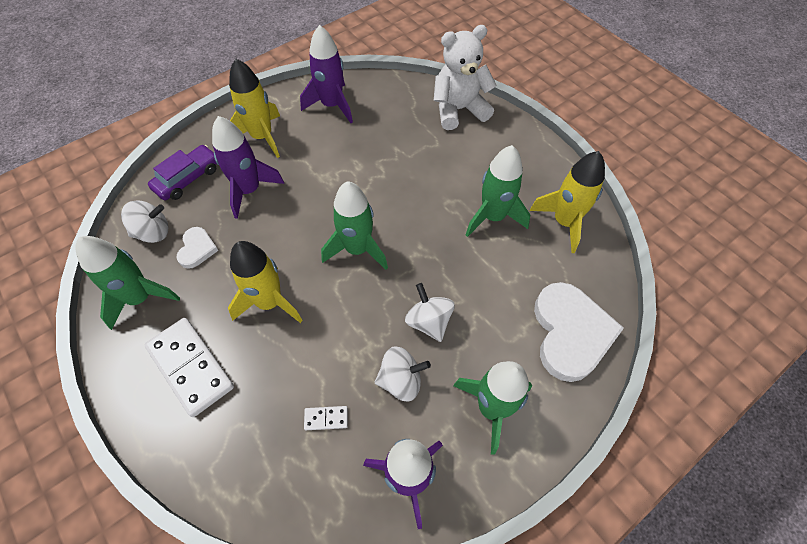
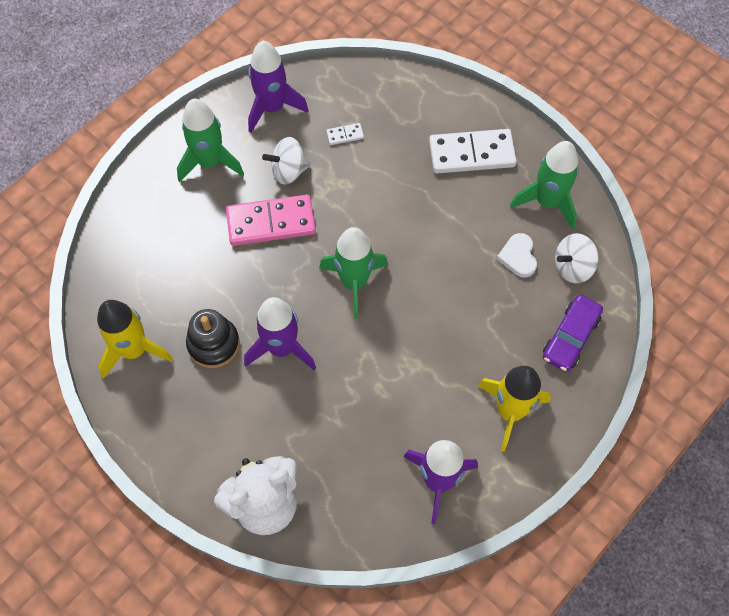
camera: 170 degrees right, 5 degrees up
(190, 367) = (471, 153): white domino -> white domino turned 45 degrees counterclockwise
(249, 190) = (494, 333): purple rocket -> purple rocket (281, 348)
(270, 302) = (424, 217): yellow rocket -> none
(429, 321) = (271, 223): white spinning top -> pink domino
(493, 217) = (213, 344): green rocket -> black stacking toy
(570, 333) = (138, 232): white heart -> none

